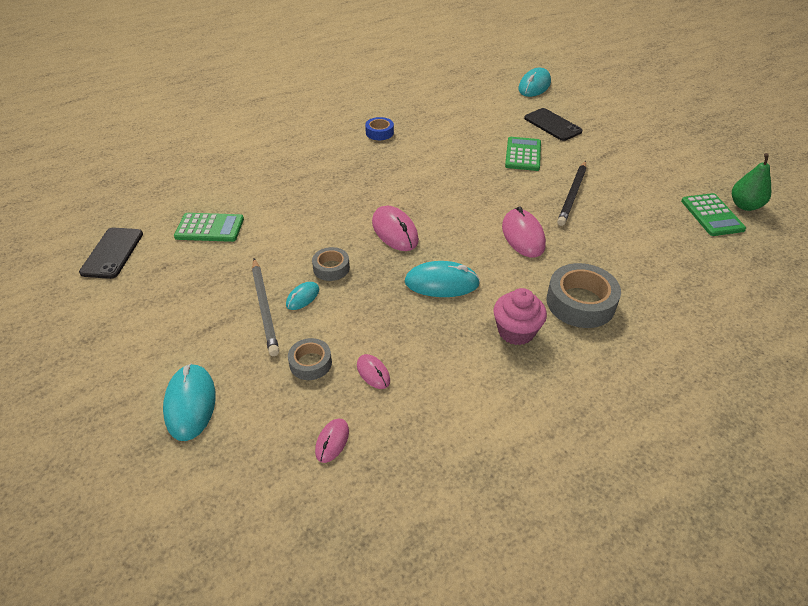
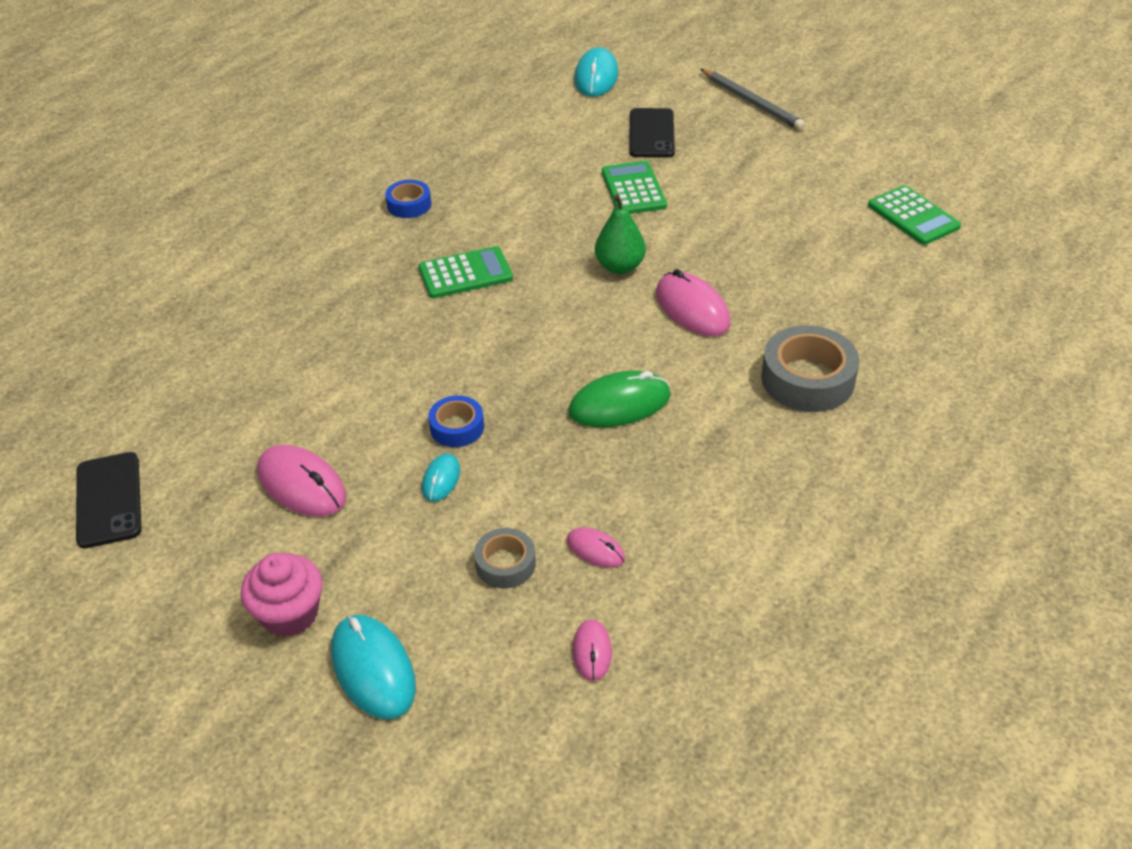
camera: 20 degrees left, 0 degrees up
(209, 228) = (238, 420): green calculator -> green calculator (465, 274)
(265, 308) = (396, 510): grey pencil -> grey pencil (752, 102)
(331, 268) = (457, 427): grey tape -> blue tape
(395, 231) = (516, 349): pink mouse -> pink mouse (302, 485)
(441, 283) = (619, 404): turquoise mouse -> green mouse
(516, 331) = (747, 440): pink cupcake -> pink cupcake (290, 614)
(552, 125) = (651, 134): black phone -> black phone turned 60 degrees clockwise
(572, 195) = (728, 233): black pencil -> none
(745, 205) = (946, 192): green pear -> green pear (619, 266)

